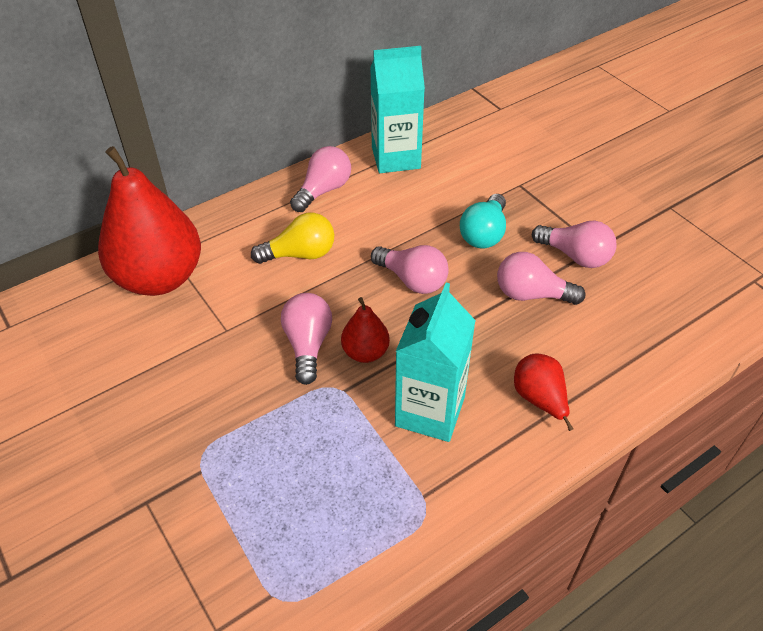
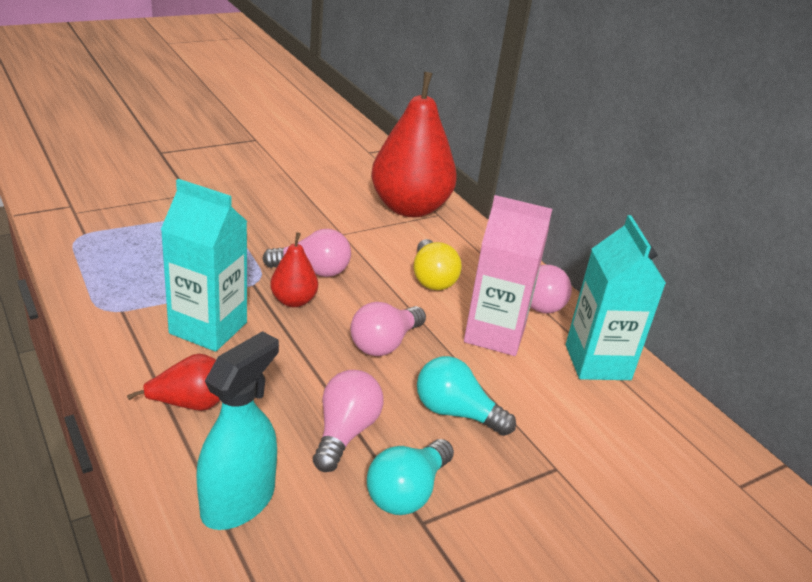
camera: 90 degrees right, 15 degrees down
(377, 213) = (494, 334): none -> pink carton
(575, 256) = (407, 492): pink light bulb -> turquoise light bulb
(626, 345) = (238, 501): none -> turquoise spray bottle

